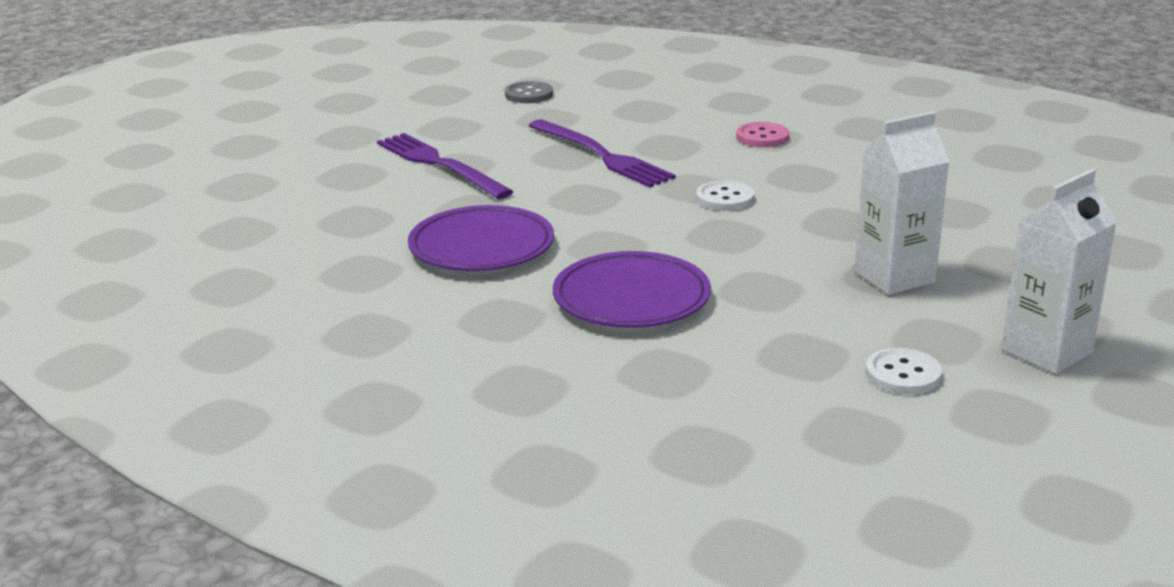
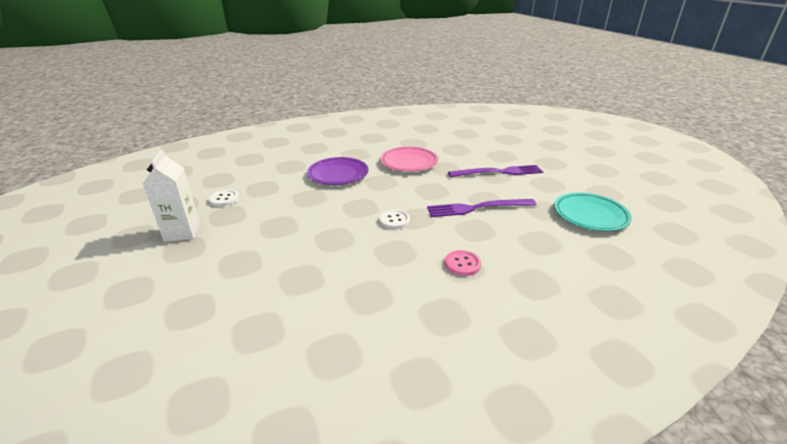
camera: 120 degrees right, 5 degrees up
(481, 247) = (409, 162): purple plate -> pink plate
(529, 94) = (590, 215): grey button -> turquoise plate
(894, 277) = (274, 228): white carton -> none

